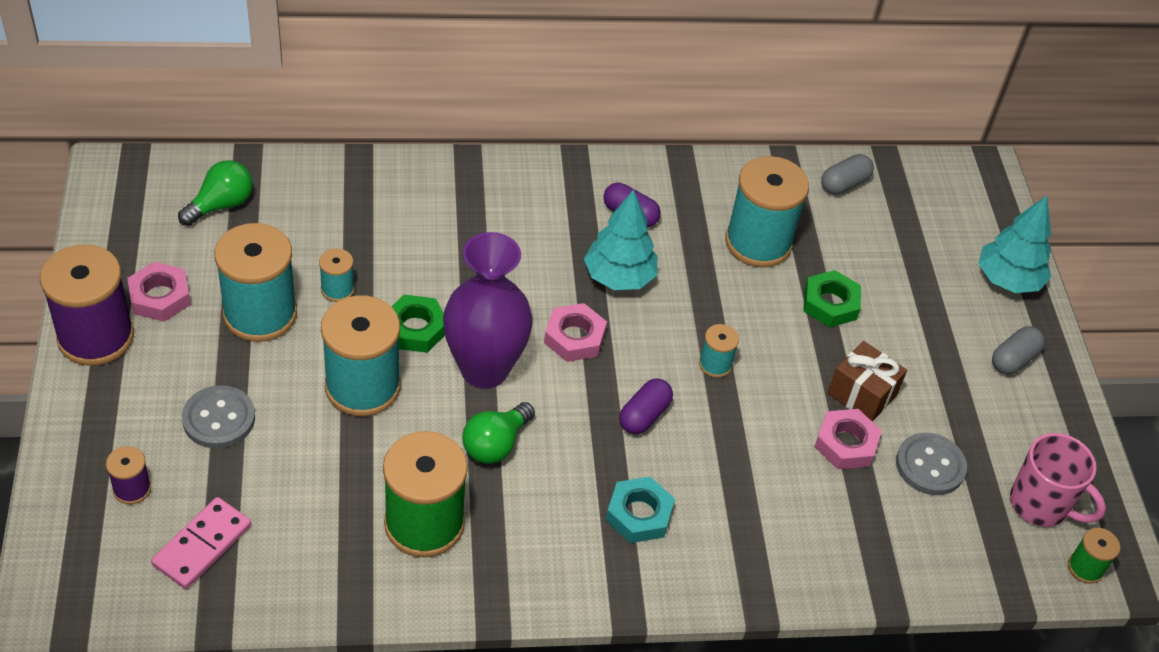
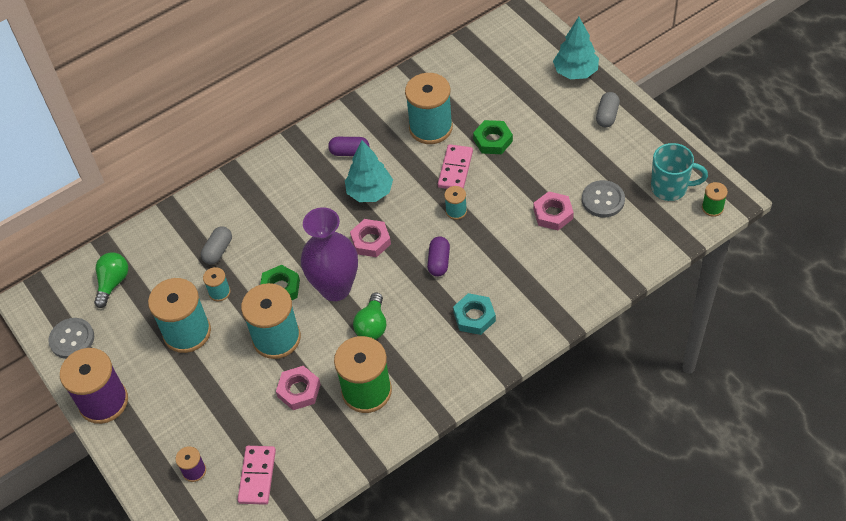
camera: 20 degrees left, 5 degrees up
(160, 297) = (121, 357): pink nut -> pink nut (299, 390)
(219, 419) = (211, 404): grey button -> grey button (72, 339)
(753, 312) = (455, 169): none -> pink domino
(844, 184) = (453, 66): grey capsule -> grey capsule (218, 251)
(862, 394) = (543, 182): brown gift -> none
(1040, 505) = (670, 188): pink mug -> turquoise mug

